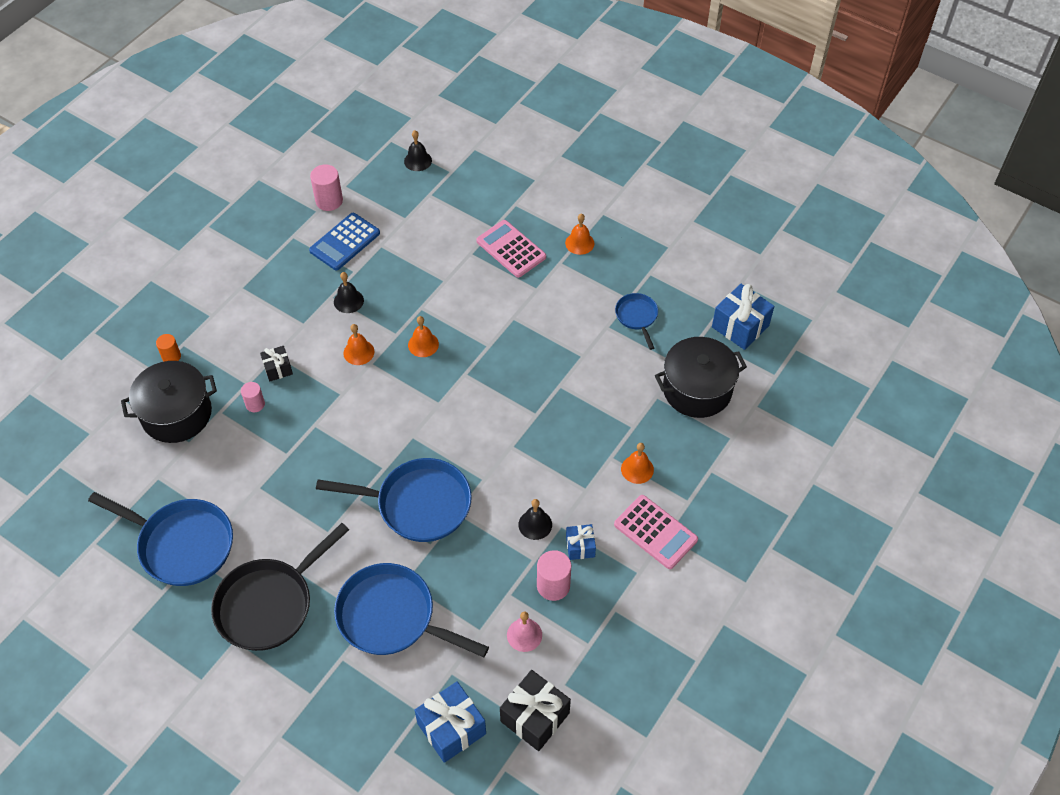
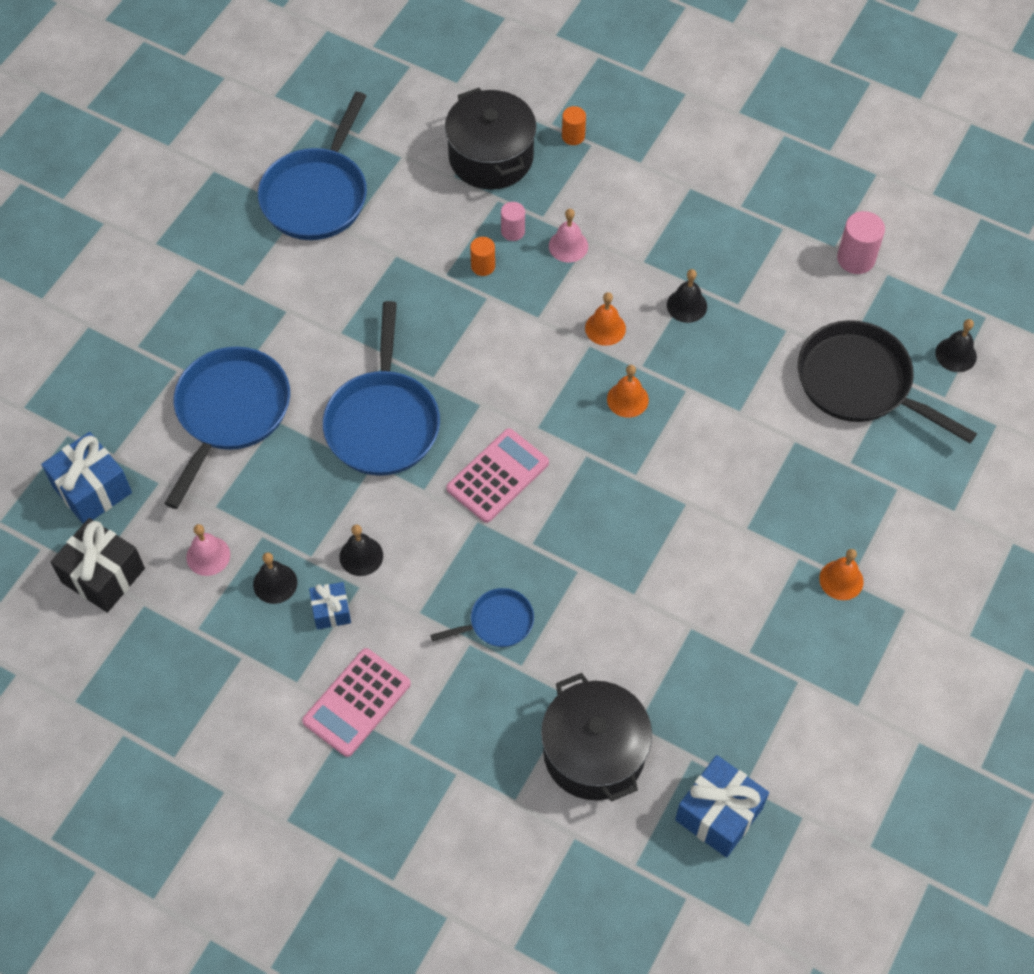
camera: 85 degrees right, 5 degrees up
(269, 604) = (245, 290): black pan -> black pan (860, 383)
(278, 369) = (568, 246): black gift -> pink bell
(284, 427) = (483, 266): none -> orange cylinder
(345, 242) = (786, 287): blue calculator -> none
(511, 249) = (811, 489): pink calculator -> pink calculator (497, 476)
(553, 585) = (275, 583): pink cylinder -> black bell
(637, 317) = (714, 666): blue pan -> blue pan (497, 622)
(637, 469) = (453, 676): orange bell -> none

